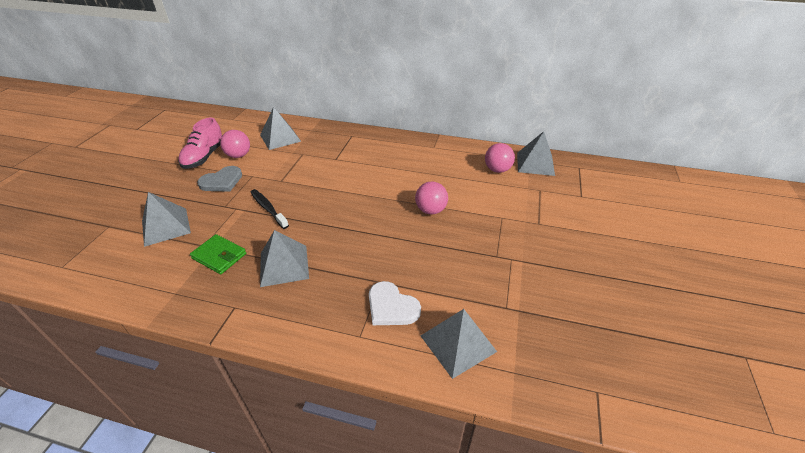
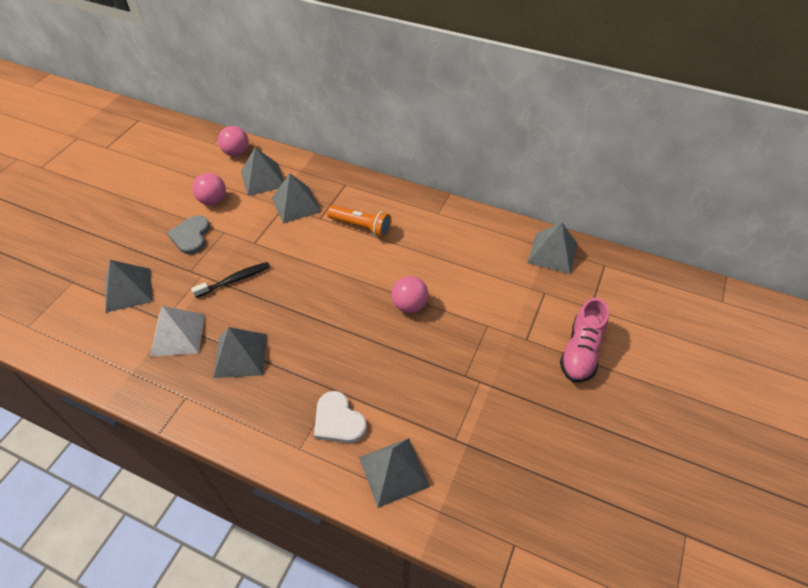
camera: 10 degrees right, 10 degrees up
(204, 157) = (176, 198): pink shoe -> pink shoe (581, 352)
(219, 256) = (178, 335): green wallet -> white pyramid
(222, 181) = (191, 236): grey heart -> grey heart turned 120 degrees clockwise
(268, 208) = (235, 280): black toothbrush -> black toothbrush turned 90 degrees clockwise
(313, 152) = (296, 204): none -> grey pyramid
(373, 161) = (361, 227): none -> orange flashlight
(497, 170) = (503, 257): pink ball -> pink ball (236, 153)

